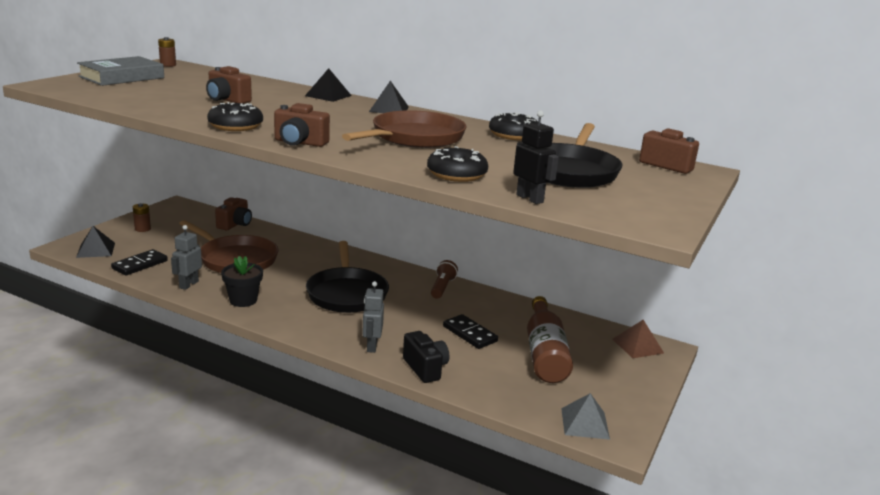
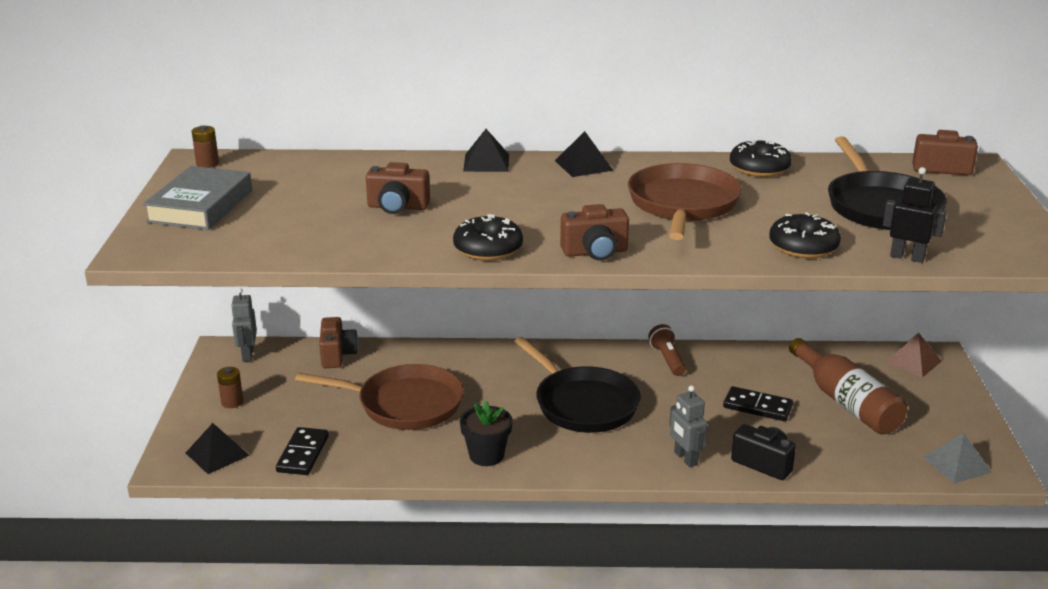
camera: 25 degrees left, 5 degrees up
(188, 284) = (398, 459): grey robot -> grey robot (247, 355)

